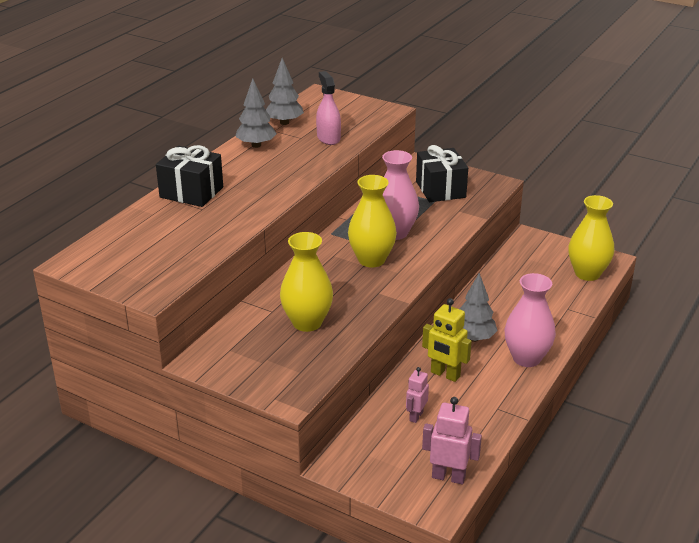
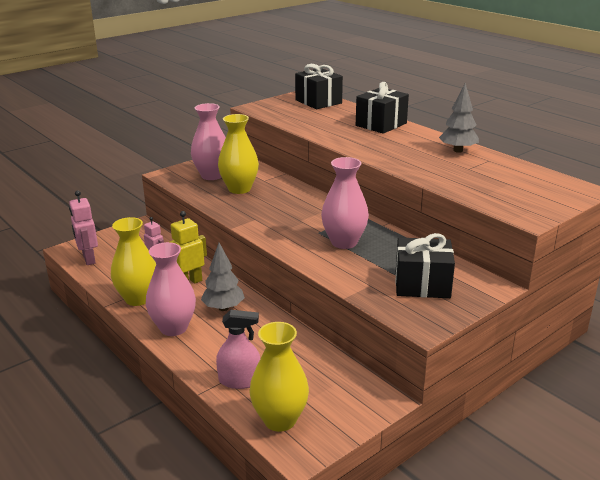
camera: 110 degrees right, 5 degrees down
(110, 247) = (318, 102): none -> black gift
(276, 356) = (212, 175): none -> pink vase
(284, 122) = (506, 166): grey tree -> none
(328, 138) = (463, 179): pink spray bottle -> pink spray bottle (239, 380)
(371, 260) = (305, 224): yellow vase -> yellow vase (138, 298)
(448, 477) = (88, 259): pink robot -> pink robot turned 120 degrees clockwise

